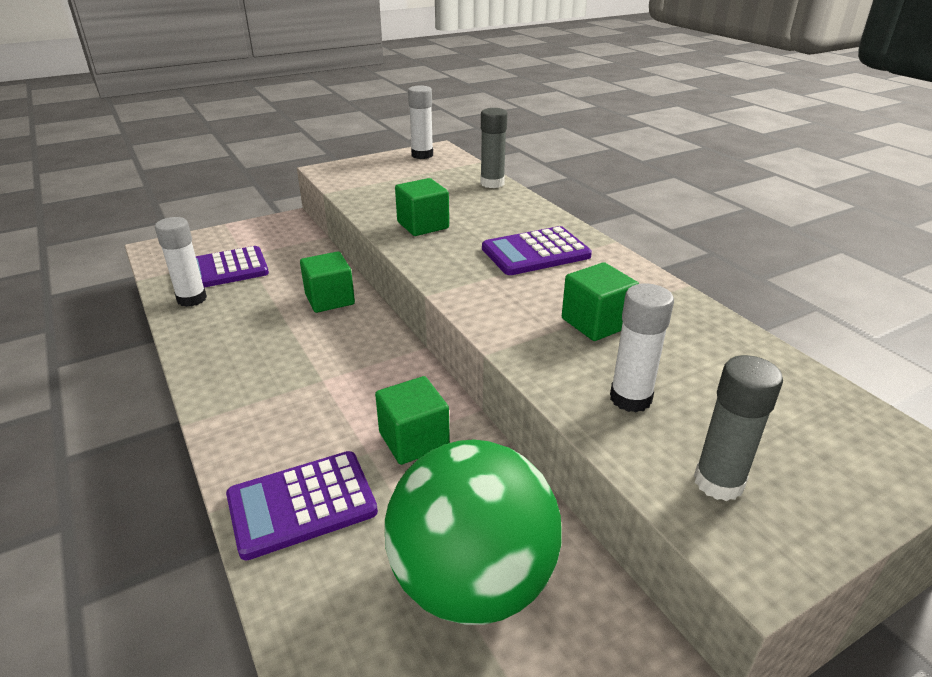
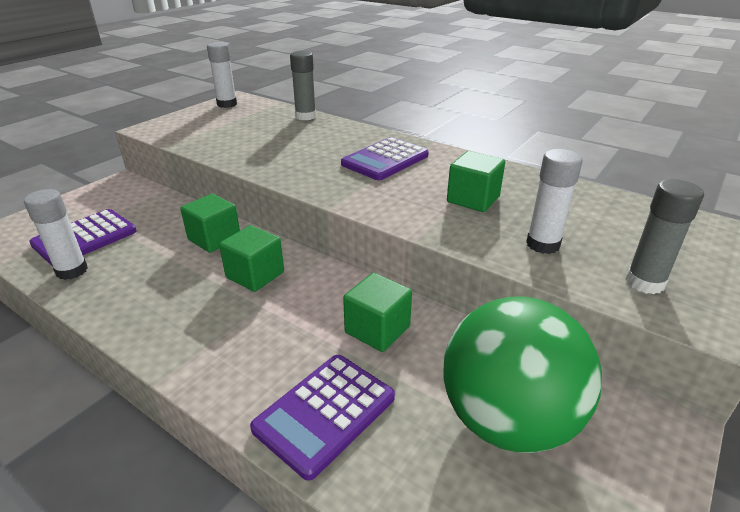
camera: 25 degrees left, 0 degrees up
(423, 225) = (276, 157): green cube -> green cube (255, 275)

